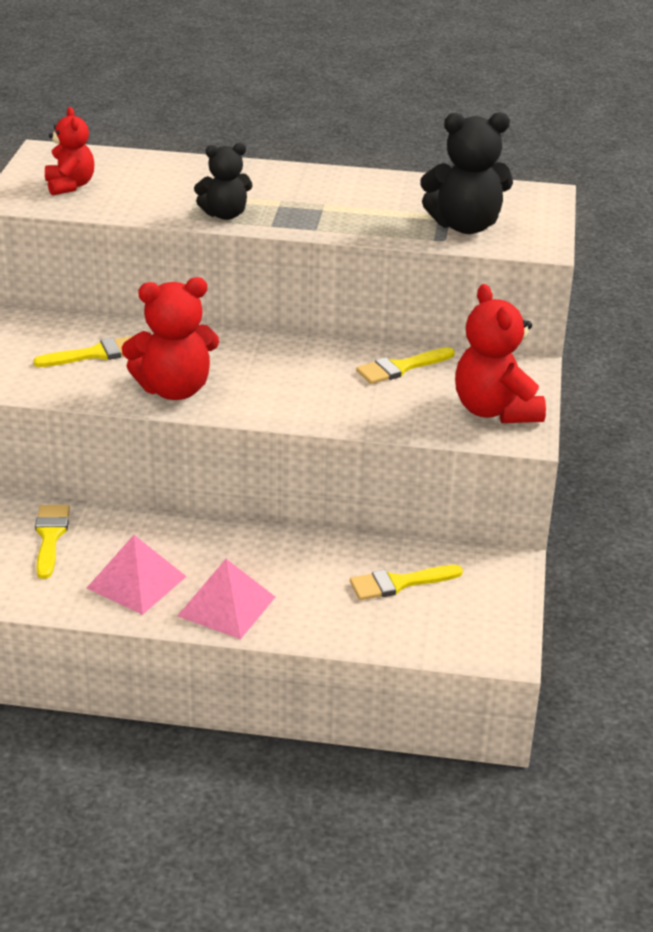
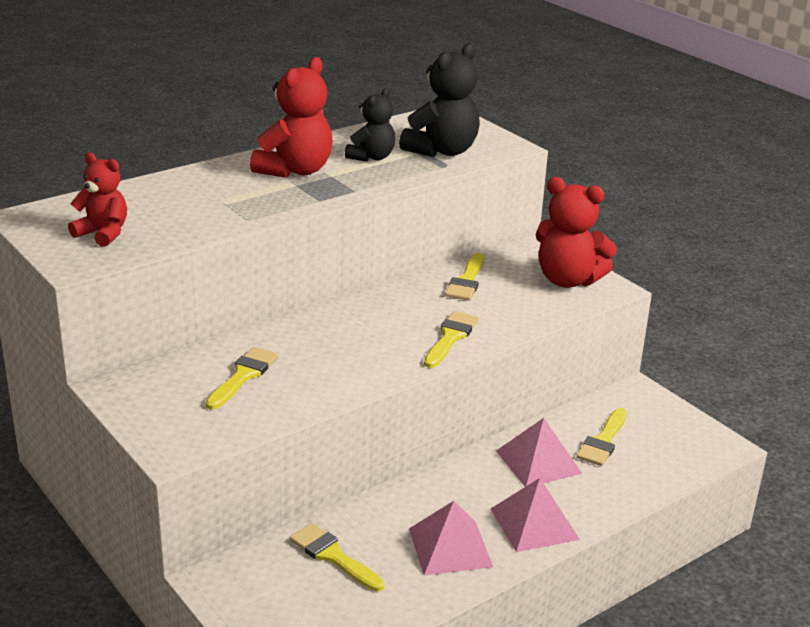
camera: 45 degrees left, 5 degrees down
(174, 389) = (350, 371): red teddy bear -> red teddy bear (295, 170)
(225, 214) = (271, 206): black teddy bear -> black teddy bear (371, 157)
(297, 405) = (450, 337): none -> yellow brush
(314, 565) = (538, 461): none -> pink pyramid

